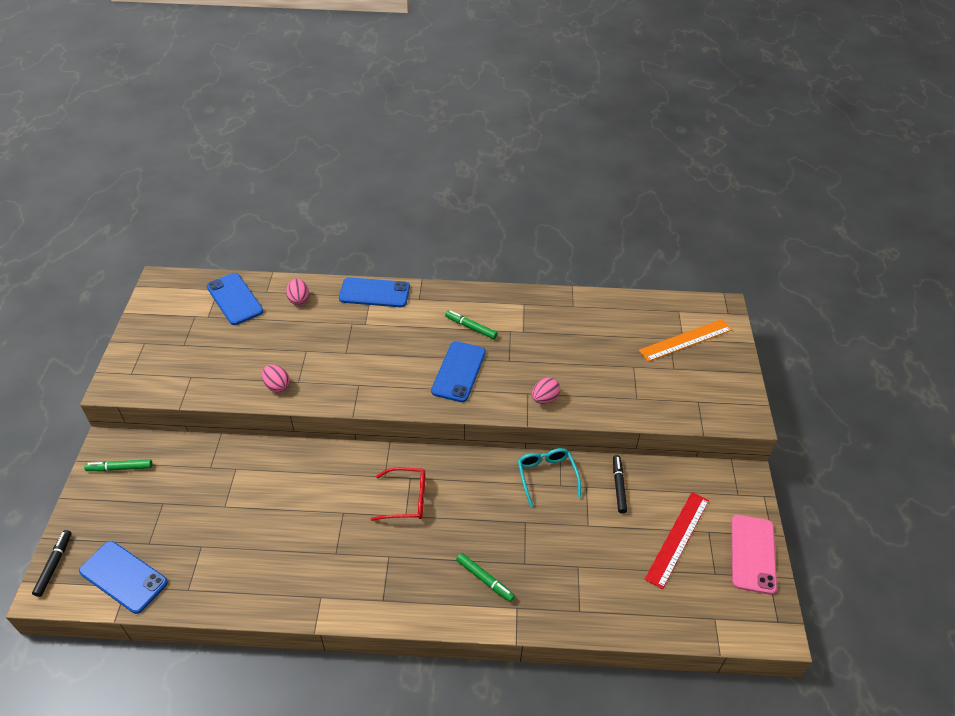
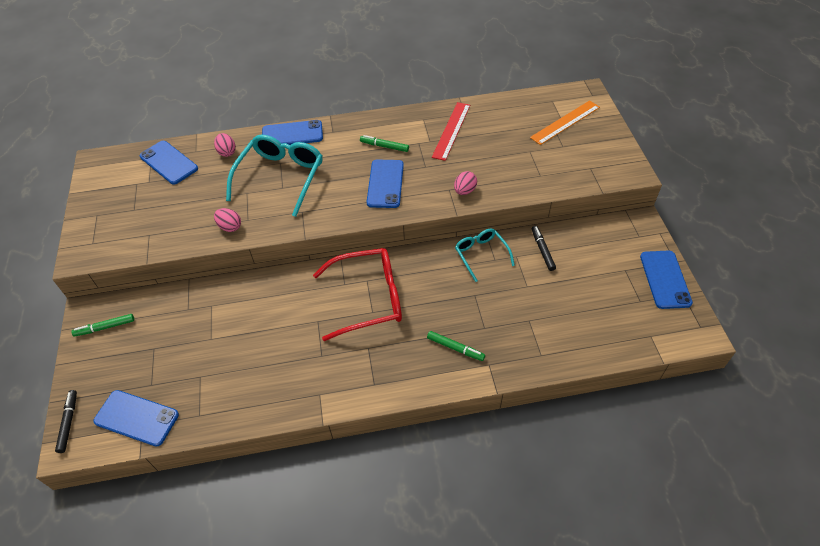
camera: 10 degrees left, 5 degrees up
(348, 340) = (281, 177): none -> turquoise glasses
(407, 499) = (369, 298): red glasses -> red glasses, size x1.76
(677, 539) = (602, 281): red ruler -> red ruler (451, 130)
(753, 554) = (665, 279): pink phone -> blue phone

